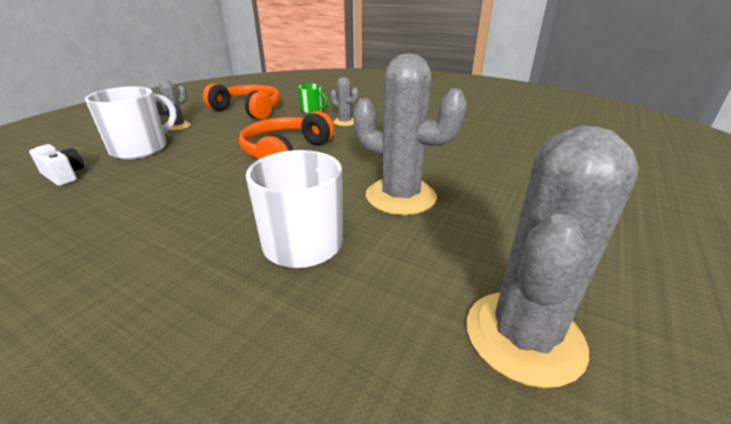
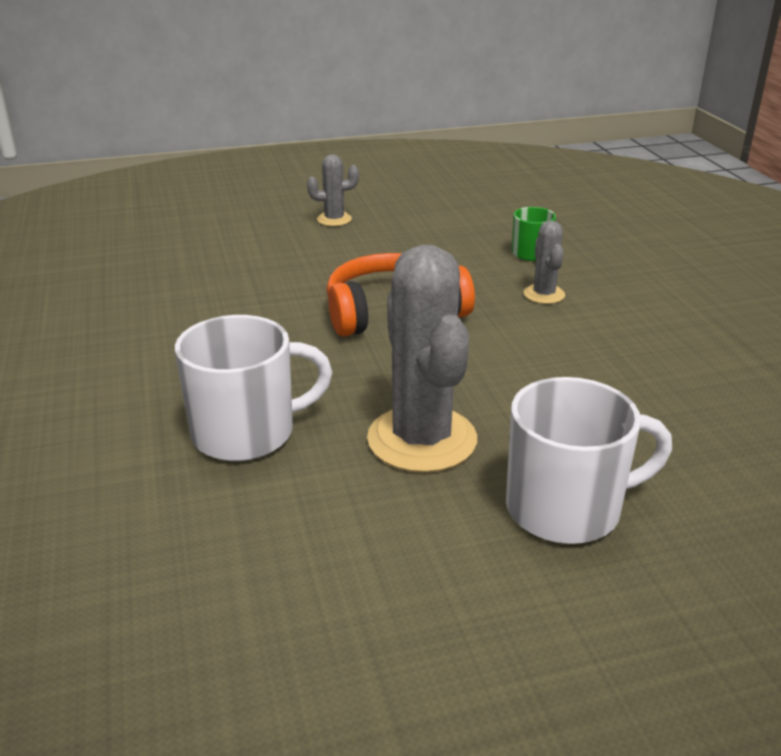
camera: 45 degrees right, 0 degrees up
(64, 175) = (164, 248): white camera -> none
(141, 149) = (260, 240): white mug -> white mug (566, 508)
(248, 110) = (447, 222): orange headphones -> none
(524, 336) = (277, 642): grey cactus -> none

